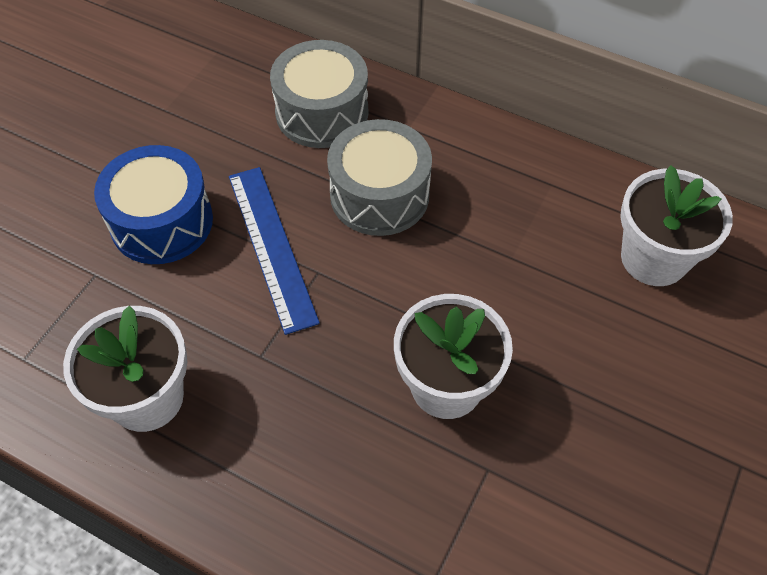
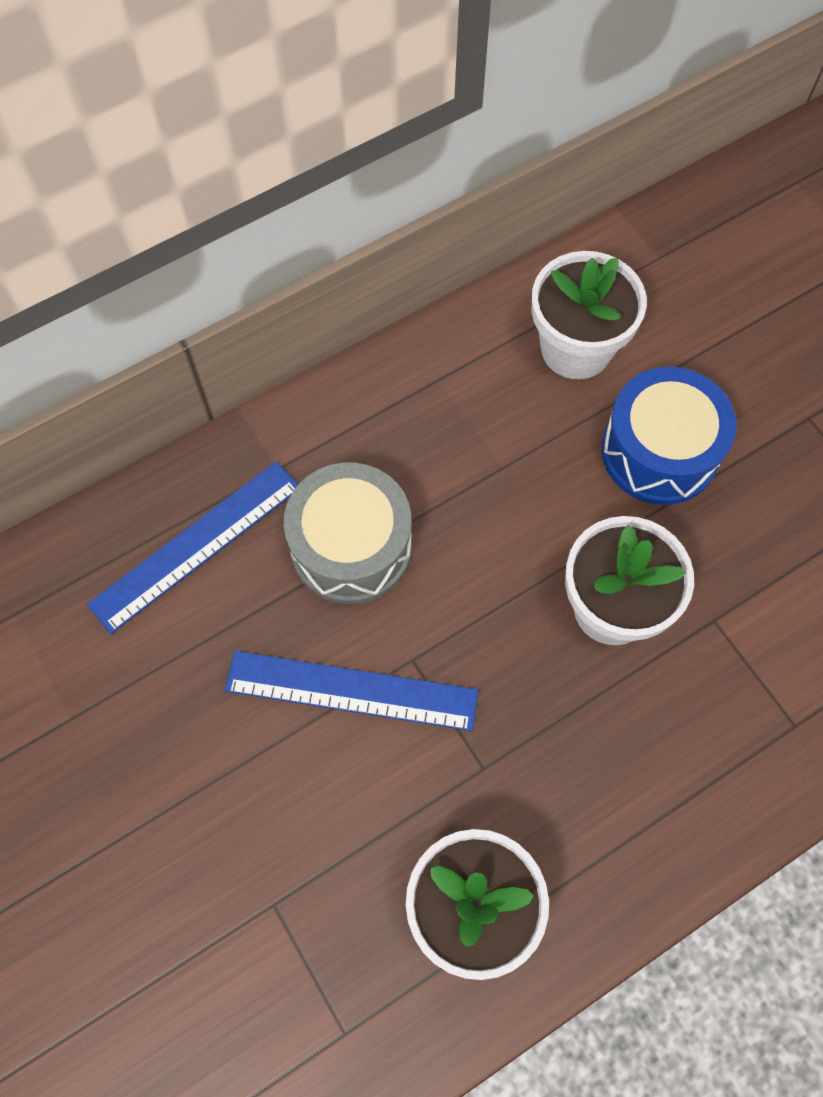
camera: 60 degrees left, 10 degrees up
(162, 222) = (244, 795): blue drum -> blue drum (659, 451)
(322, 112) = (196, 545): grey drum -> blue ruler

